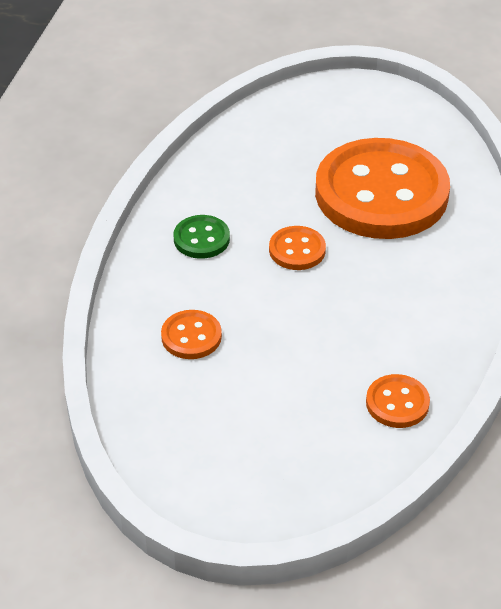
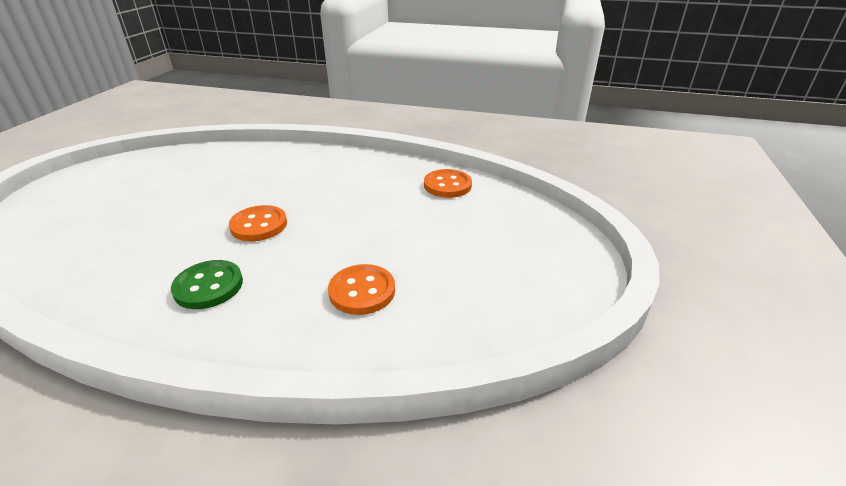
camera: 90 degrees left, 10 degrees down
(381, 193) = (208, 183): orange button -> none

